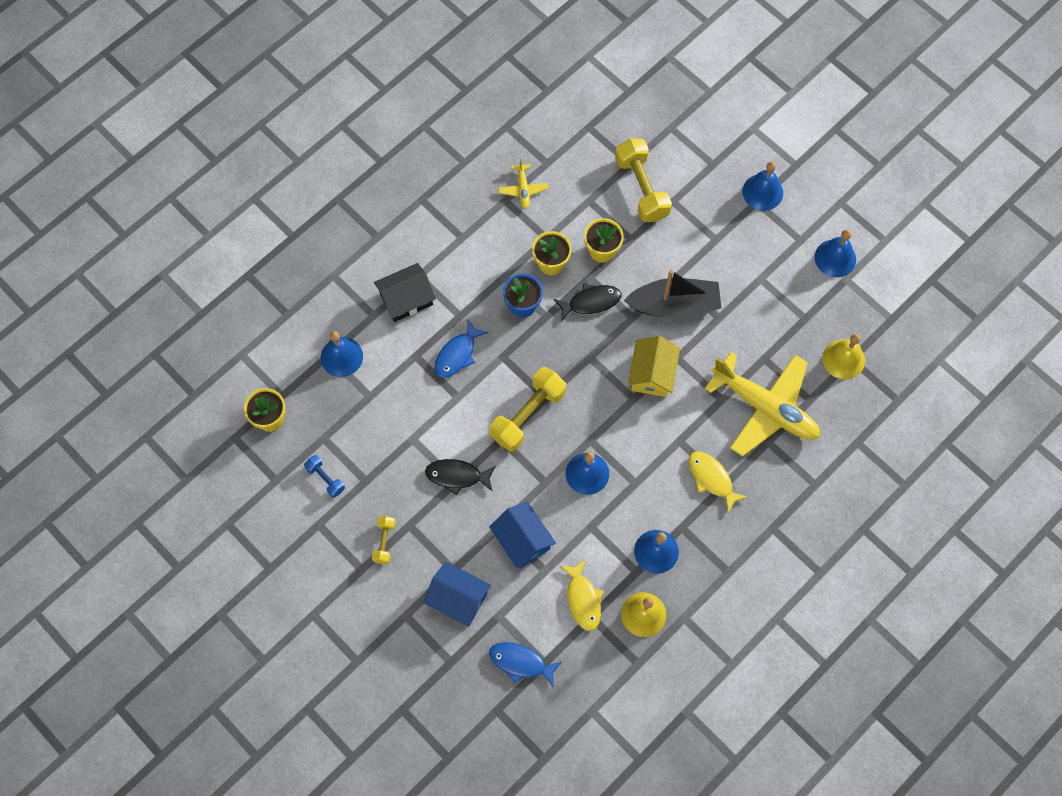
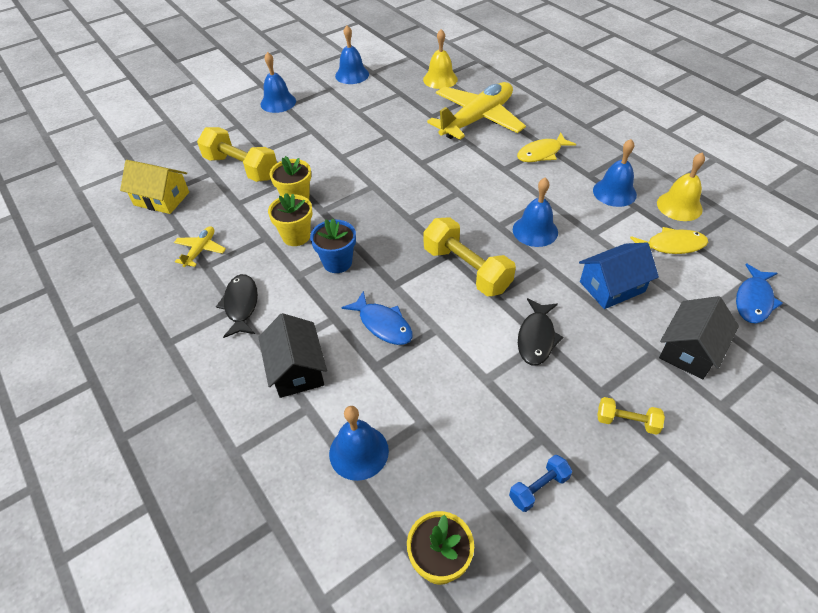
camera: 80 degrees left, 20 degrees down
(458, 598) = (690, 350): blue house -> black house
(523, 189) = (201, 250): yellow plane -> yellow plane turned 75 degrees counterclockwise
(591, 302) = (349, 211): black fish -> black fish (241, 305)
(641, 188) = (241, 168): yellow dumbbell -> yellow dumbbell turned 45 degrees clockwise
(652, 373) = (434, 178): yellow house -> yellow house (161, 198)
(674, 305) = (368, 159): black boat -> none

